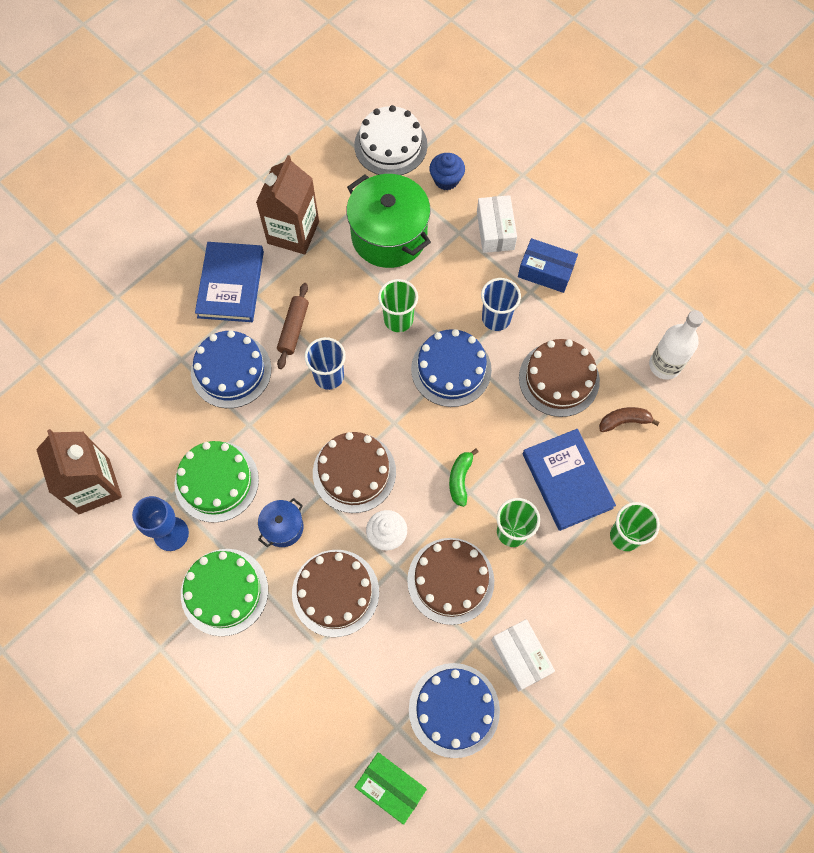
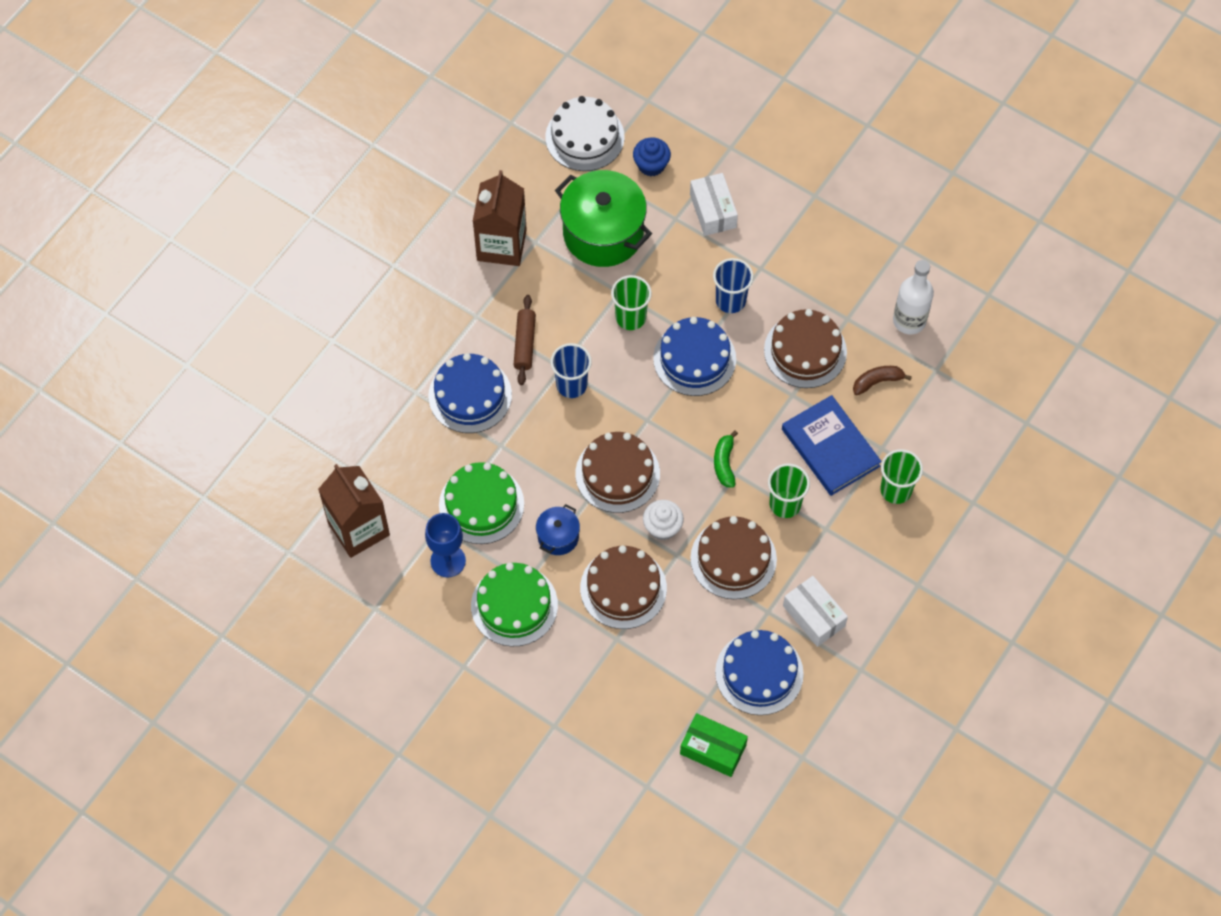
camera: 10 degrees left, 5 degrees down
(231, 284) = (449, 308): blue book -> none
(545, 271) = (772, 245): blue box -> none

